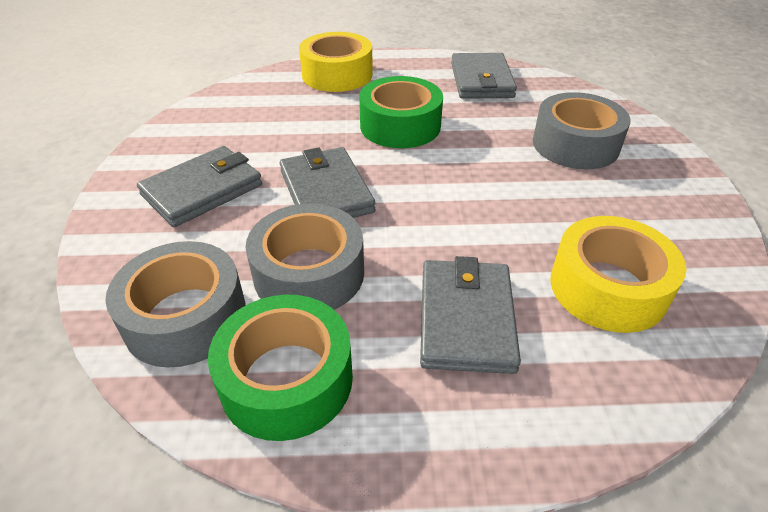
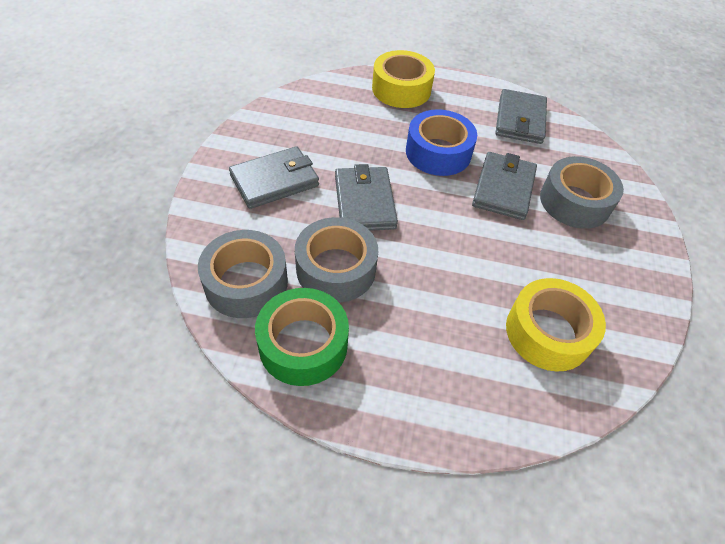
camera: 10 degrees right, 10 degrees up
(400, 126) = (438, 152): green tape -> blue tape
(466, 319) = (435, 331): grey wallet -> grey wallet (503, 188)

